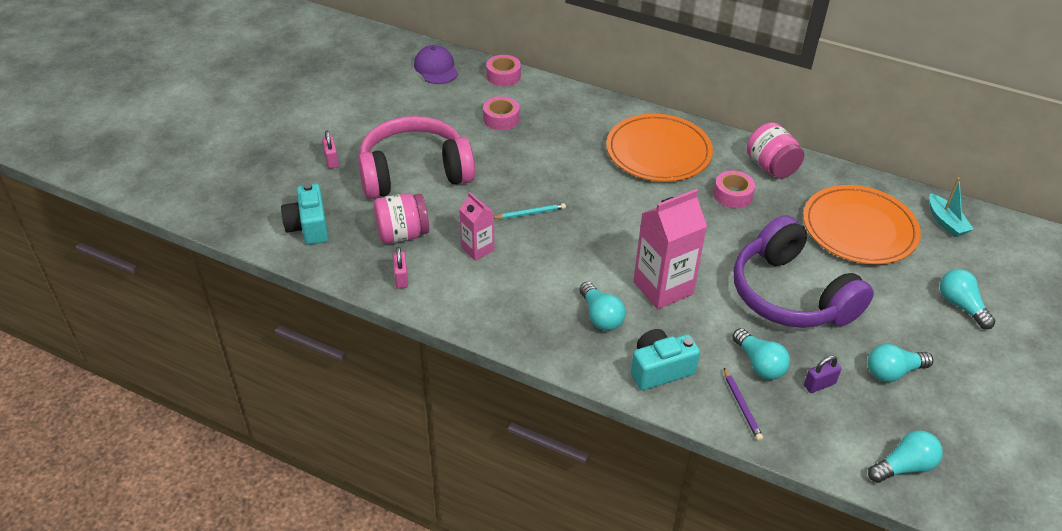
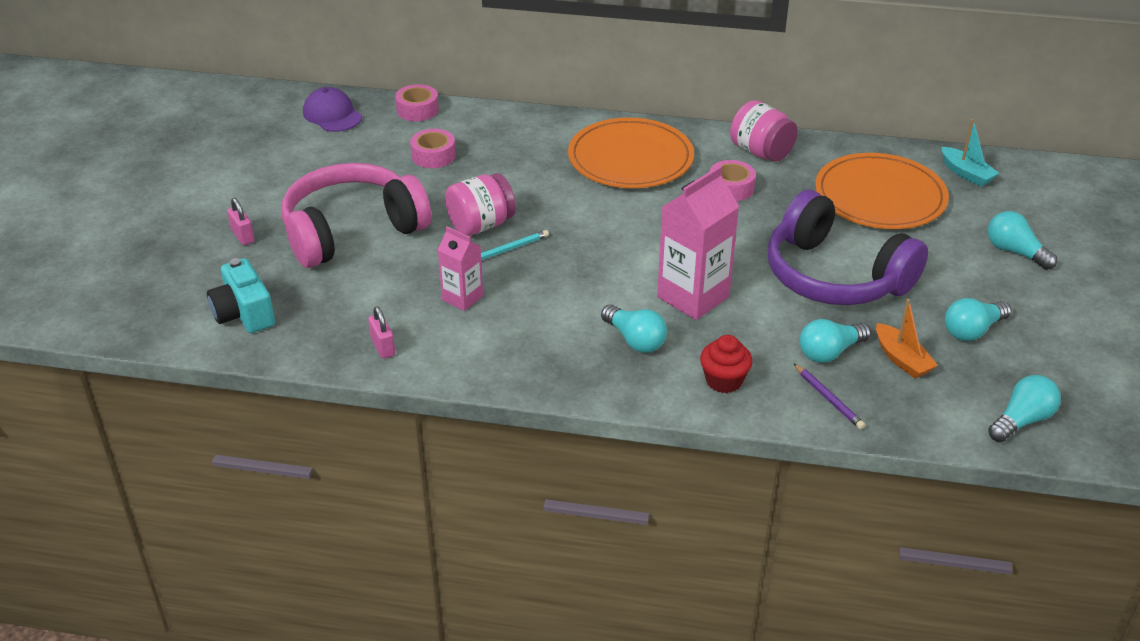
camera: 15 degrees left, 5 degrees down
(402, 234) = (365, 299): pink jar -> pink jar (481, 225)
(659, 369) = (724, 381): turquoise camera -> red cupcake
(759, 364) = (830, 352): turquoise light bulb -> turquoise light bulb turned 105 degrees clockwise
(819, 384) = (901, 359): purple padlock -> orange boat

